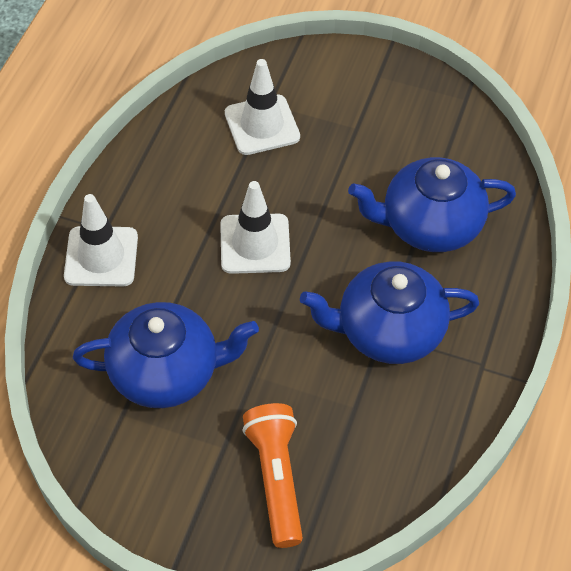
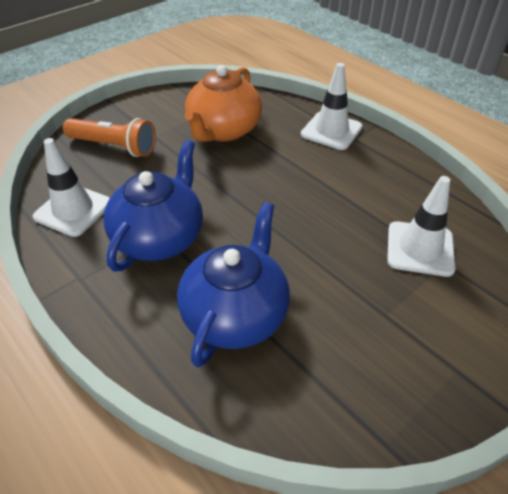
camera: 120 degrees right, 10 degrees down
(166, 372) = (223, 130): blue teapot -> orange teapot
(255, 244) = (293, 199): white traffic cone -> white traffic cone (73, 210)

